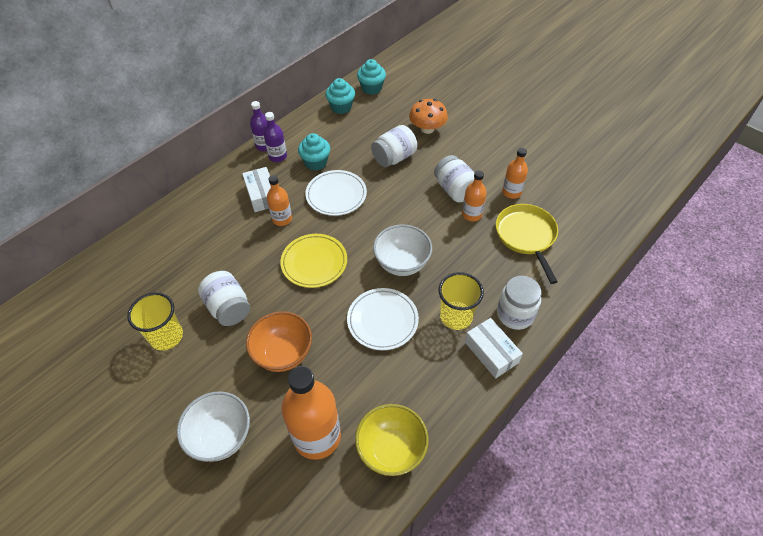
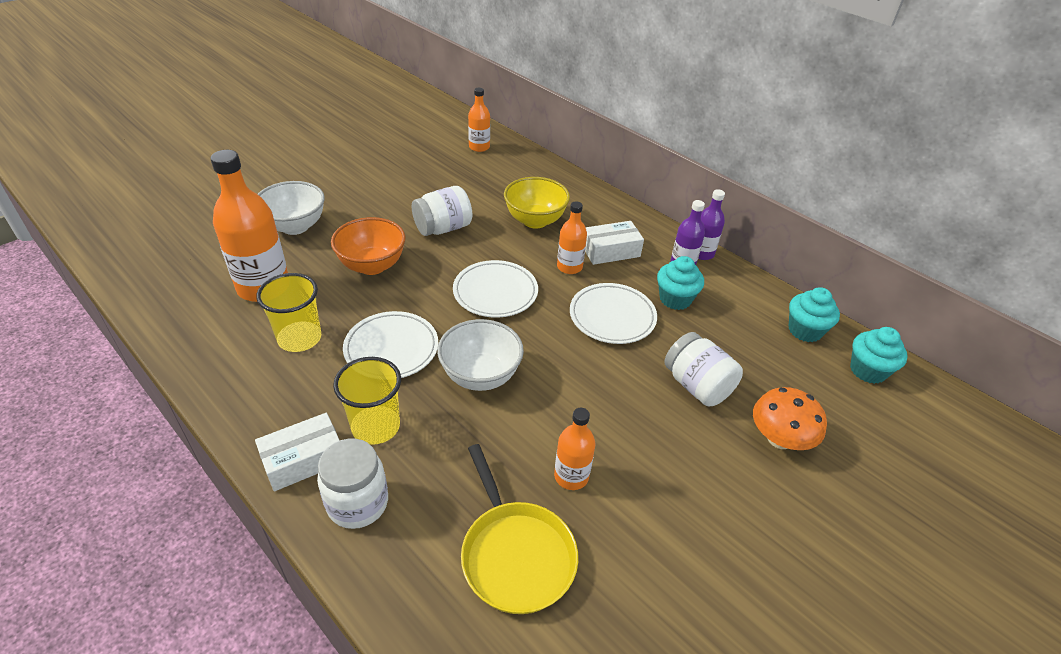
camera: 90 degrees right, 10 degrees down
(166, 336) = (419, 192): yellow cup -> yellow cup (299, 338)
(314, 262) = (495, 292): yellow plate -> white plate
(391, 450) = (218, 343): yellow bowl -> yellow bowl (535, 220)
(455, 190) = (628, 460): white jar -> none
(511, 192) = (626, 551): orange bottle -> orange bottle (479, 147)
(526, 236) = (515, 555): yellow pan -> yellow pan turned 75 degrees clockwise

